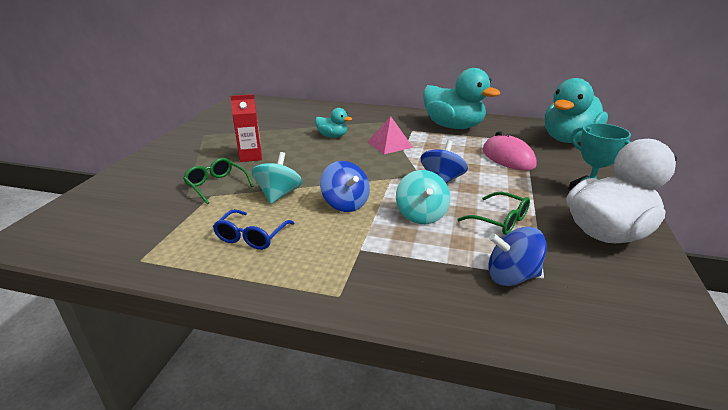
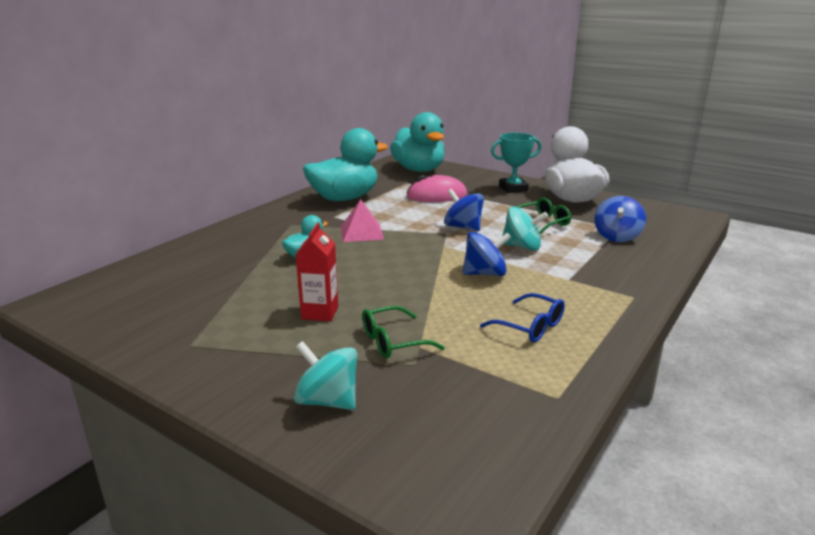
camera: 70 degrees left, 5 degrees down
(278, 195) = (444, 304): turquoise spinning top -> turquoise spinning top (327, 401)

